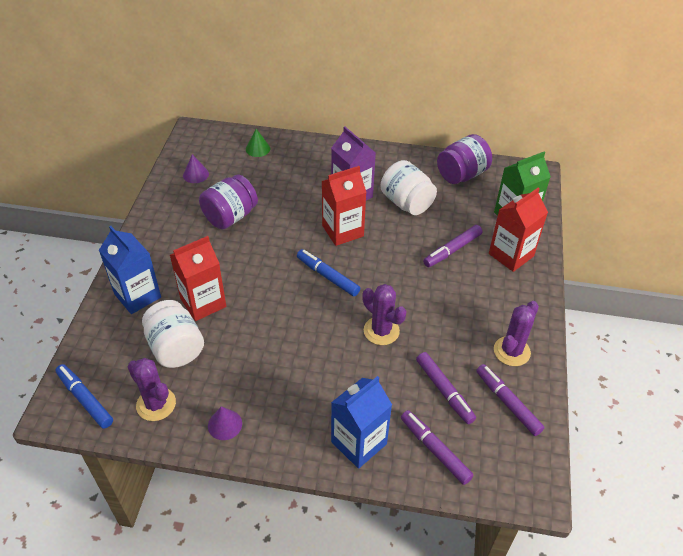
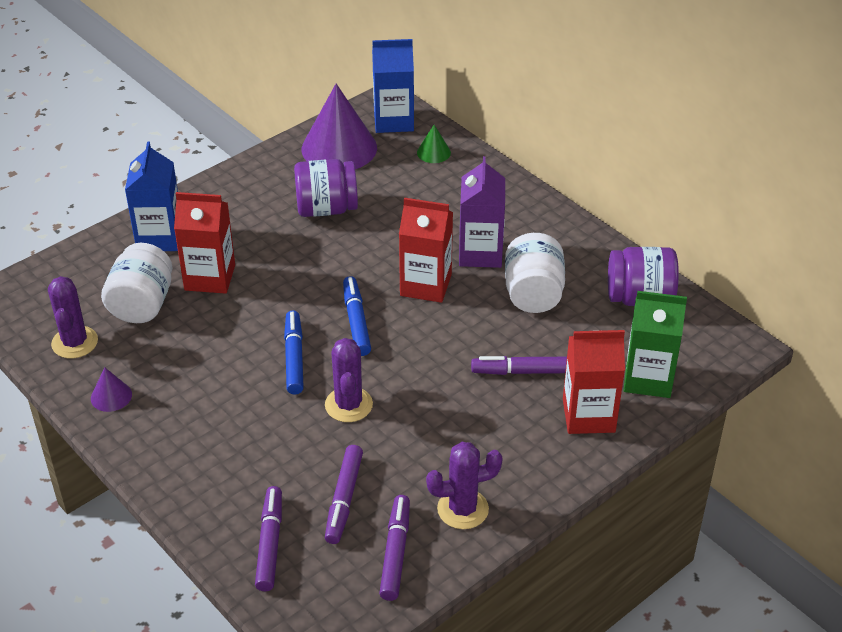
camera: 40 degrees right, 5 degrees down
(85, 399) = (25, 303): blue marker -> blue marker (294, 357)
(195, 174) = (339, 148): purple cone -> purple cone, size x2.23
(359, 443) = (207, 489): blue carton -> blue carton (393, 121)

